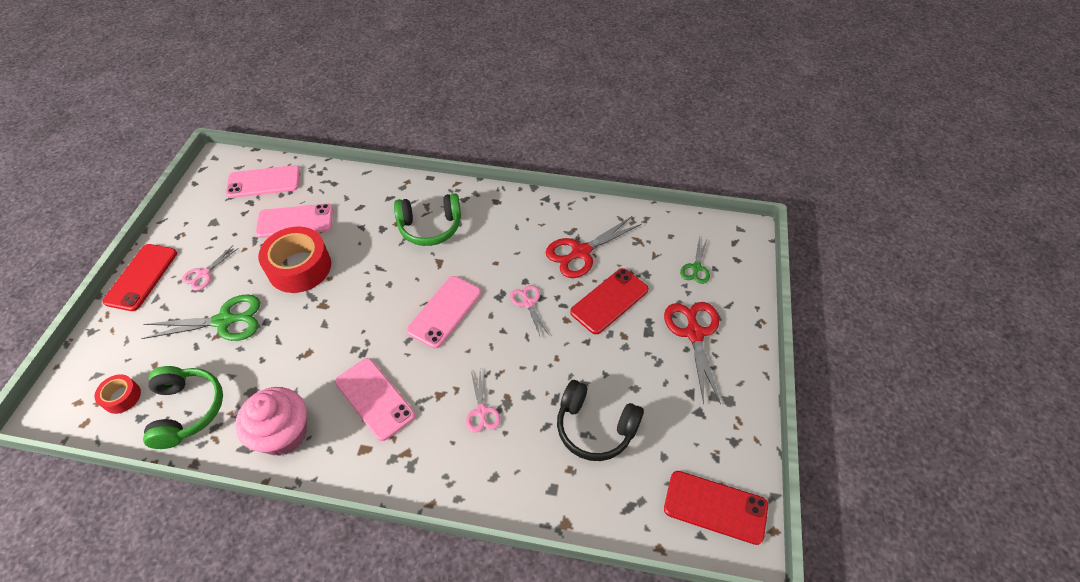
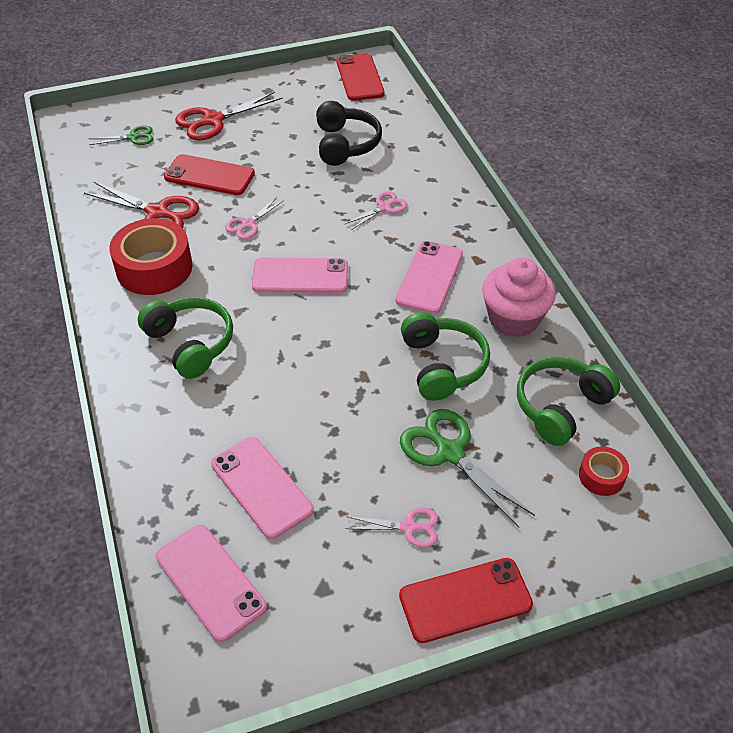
camera: 120 degrees left, 5 degrees down
(288, 357) = (442, 365): none -> green headphones
(299, 267) = (329, 431): red tape -> red tape (154, 268)

